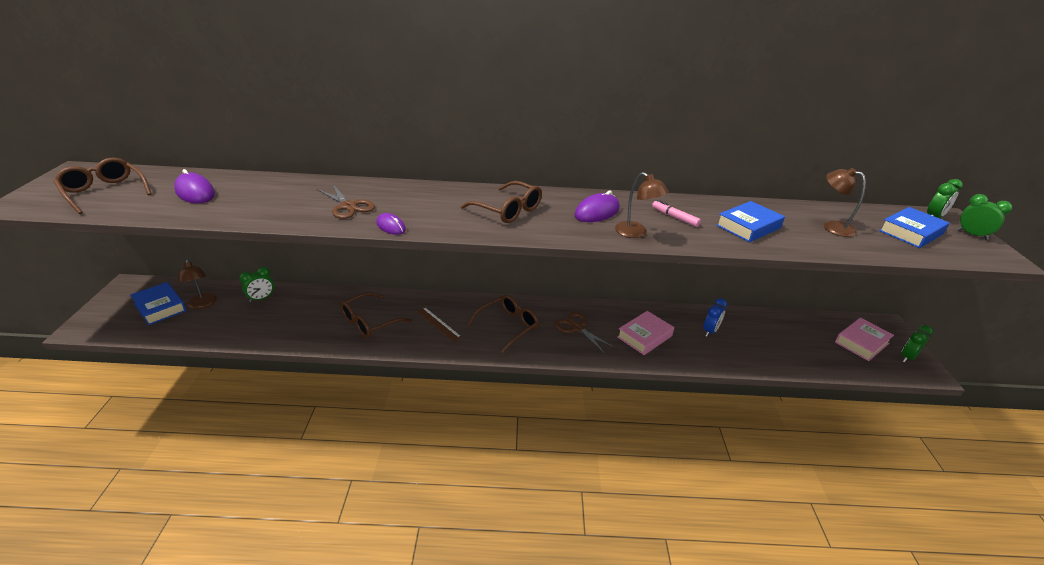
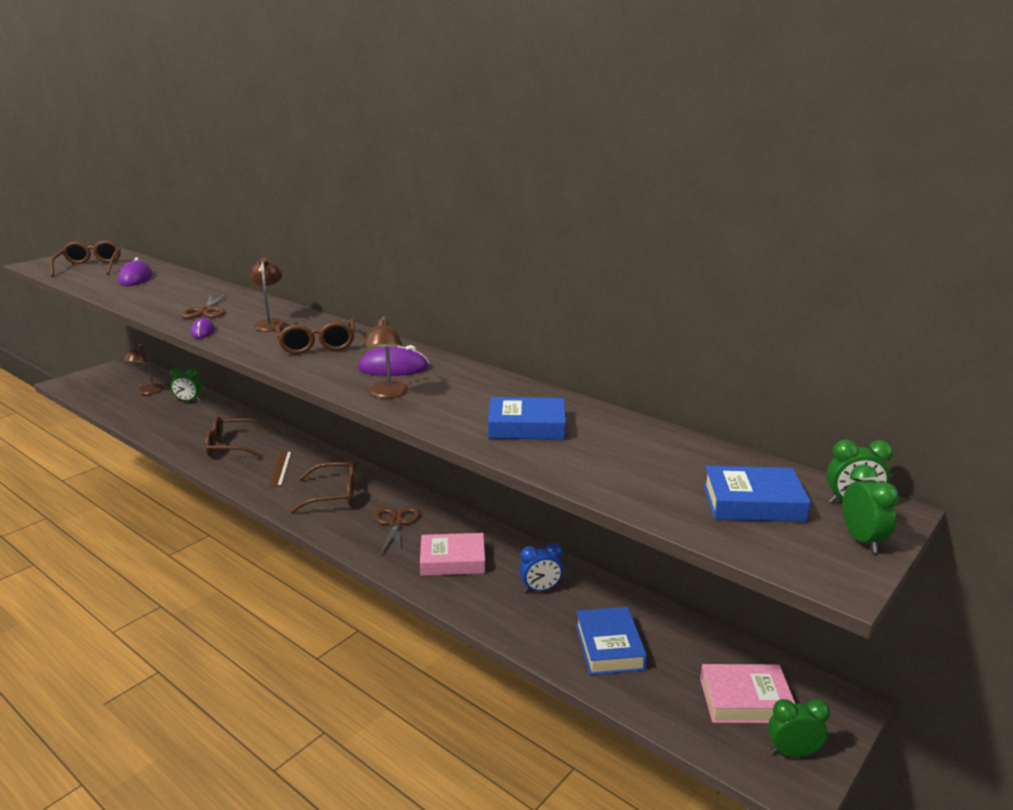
camera: 40 degrees right, 10 degrees down
(160, 307) = (121, 384): blue book -> blue book (609, 647)
(674, 217) = (462, 394): pink marker -> none
(832, 227) = (642, 460): brown lamp -> brown lamp (271, 323)

